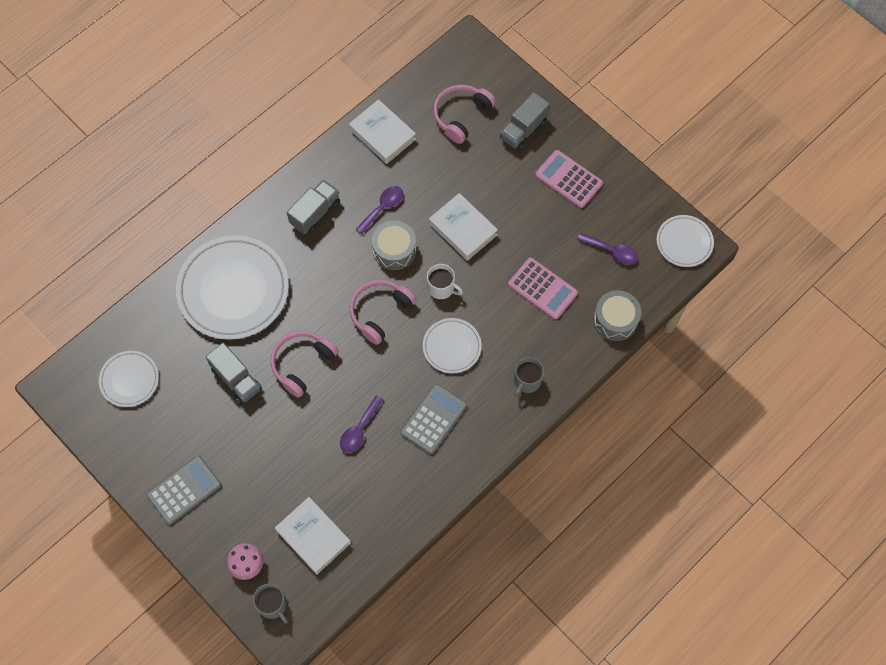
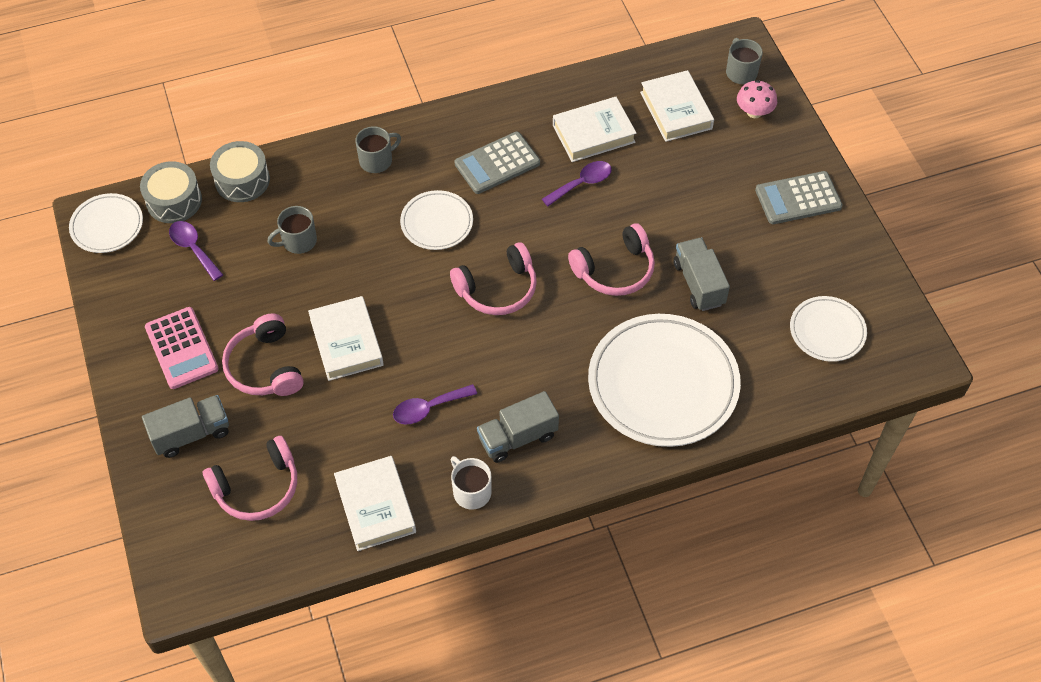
camera: 155 degrees left, 10 degrees down
(371, 482) = (593, 134): none -> white book
(394, 250) = (442, 351): grey drum -> grey drum (174, 201)
(441, 288) = (411, 287): white mug -> white mug (471, 491)
(506, 190) = (265, 367): none -> pink headphones
(542, 289) = (298, 241): pink calculator -> grey mug

